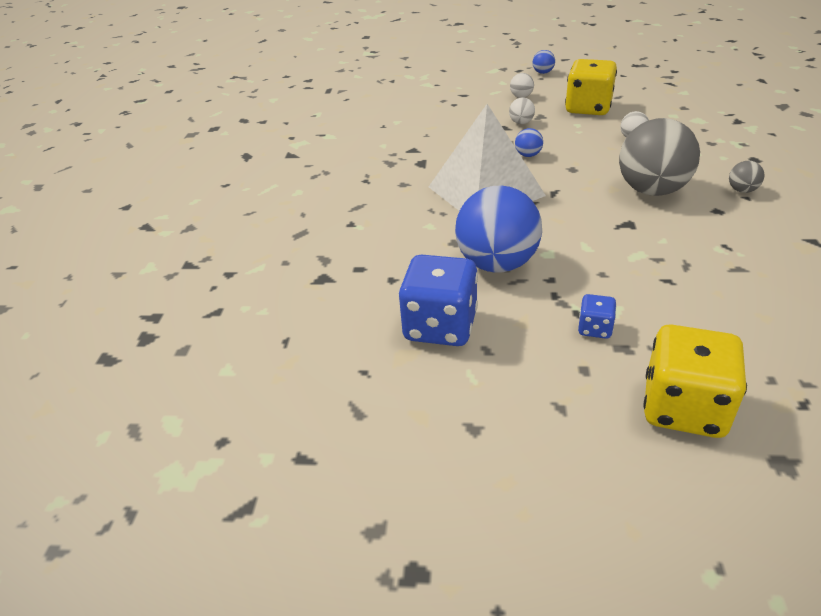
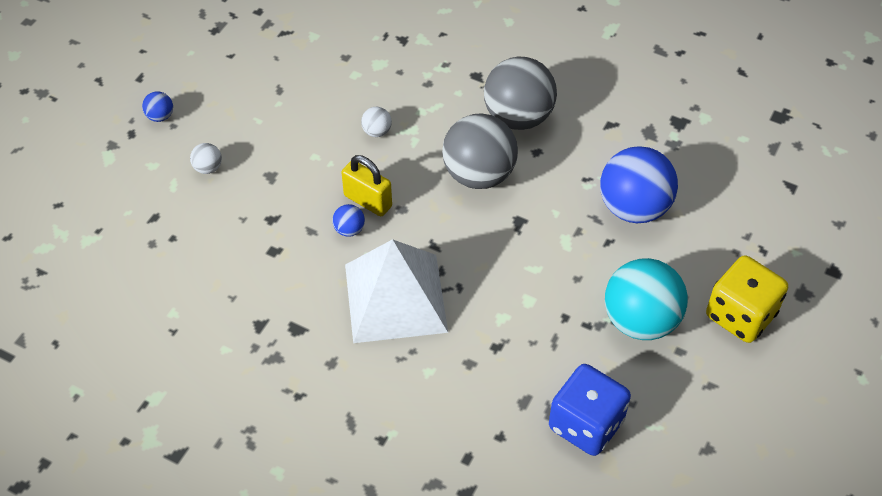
camera: 70 degrees left, 15 degrees up
(497, 264) = (523, 345): blue ball -> blue ball (634, 208)
(521, 123) = (273, 200): white ball -> none
(563, 154) = (368, 201): none -> yellow padlock
(588, 108) = (286, 128): yellow dice -> none
(594, 328) = (640, 320): blue dice -> turquoise ball
(742, 190) = (518, 117): grey ball -> grey ball, size x2.38

